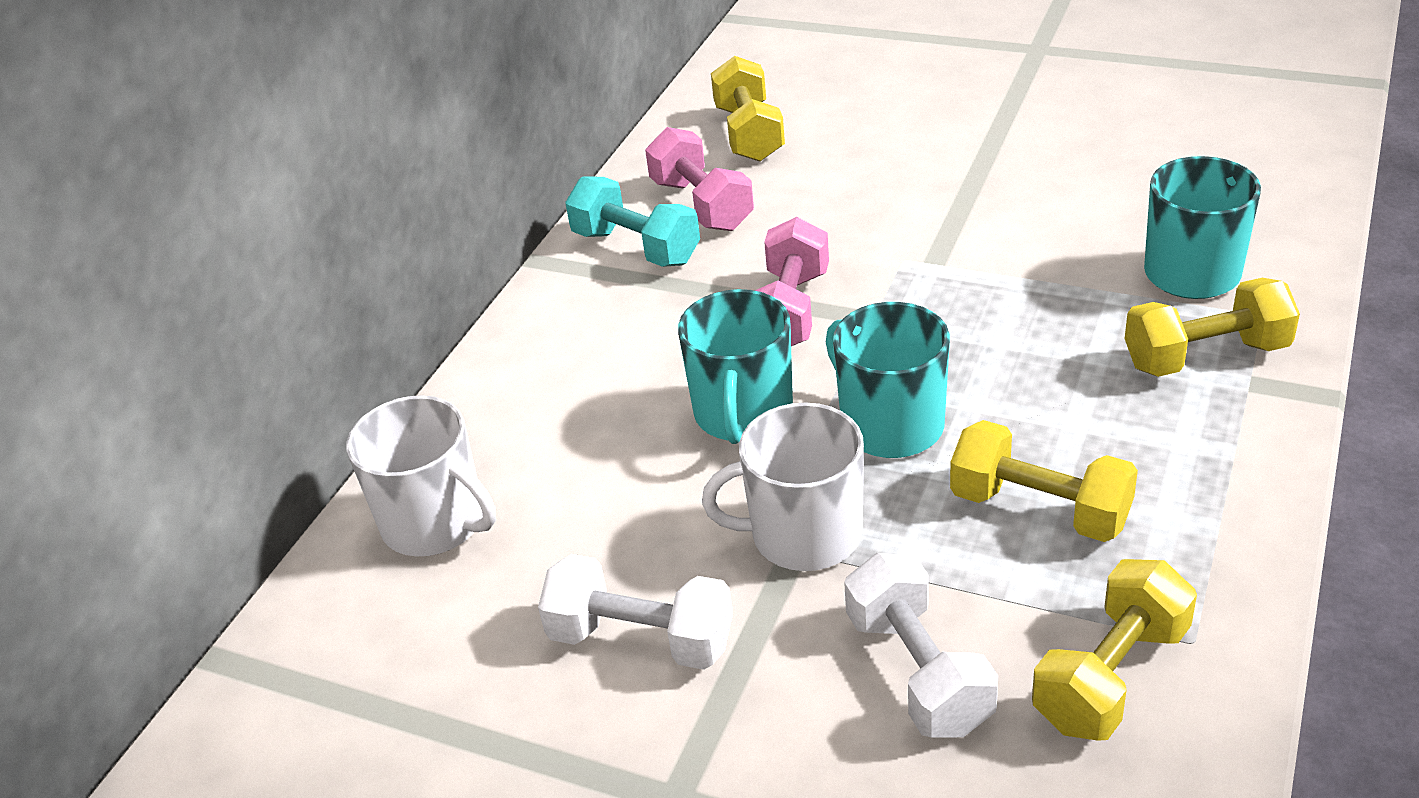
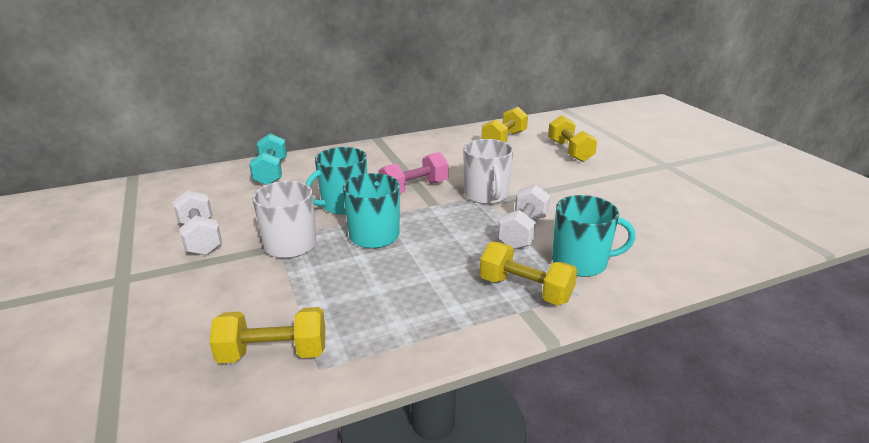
camera: 40 degrees right, 10 degrees down
(436, 523) = (225, 180): white mug -> white mug (486, 195)
(636, 247) = (408, 150): turquoise dumbbell -> turquoise dumbbell (271, 173)
(701, 205) = (449, 149): pink dumbbell -> none
(918, 672) = (233, 302): white dumbbell -> white dumbbell (523, 232)
(1039, 509) = (364, 290): yellow dumbbell -> yellow dumbbell (569, 151)

